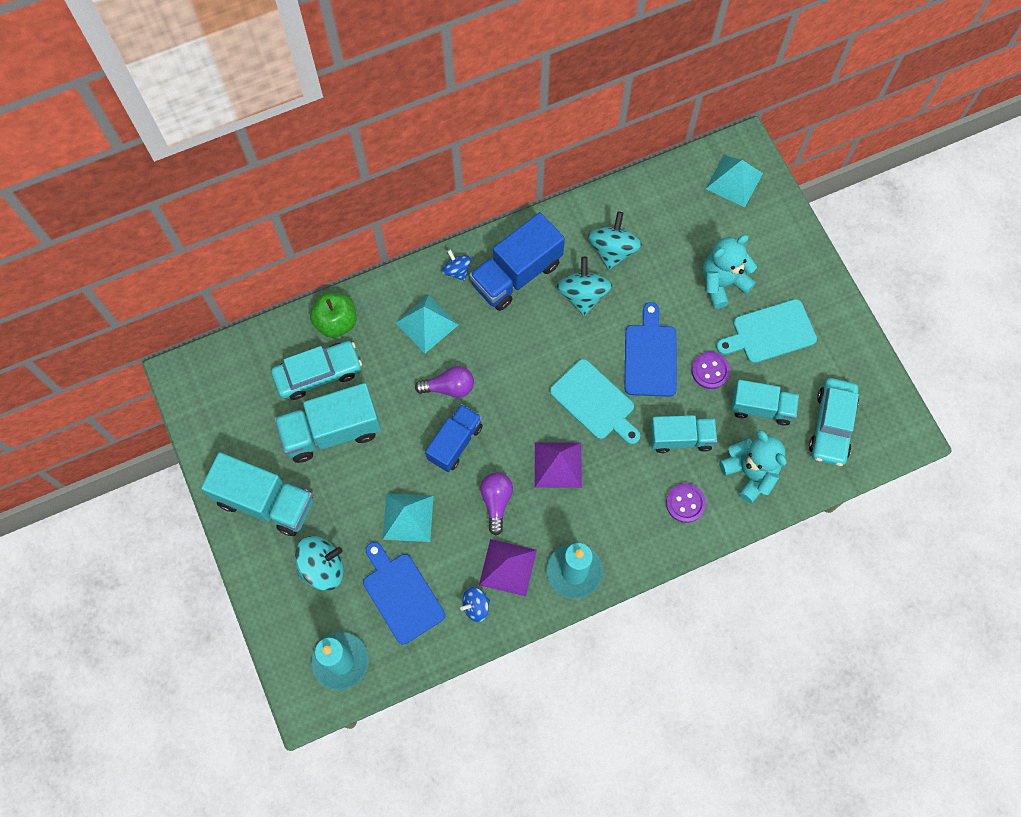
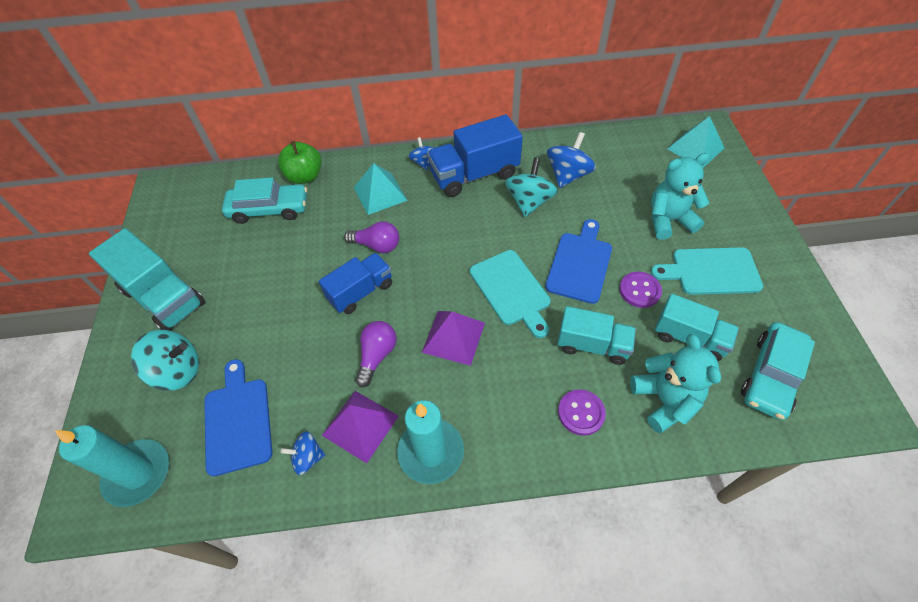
camera: 20 degrees right, 15 degrees down
(331, 431) = (255, 255): turquoise truck -> none
(408, 517) = (283, 346): turquoise pyramid -> none
(612, 250) = (568, 175): turquoise spinning top -> blue spinning top

